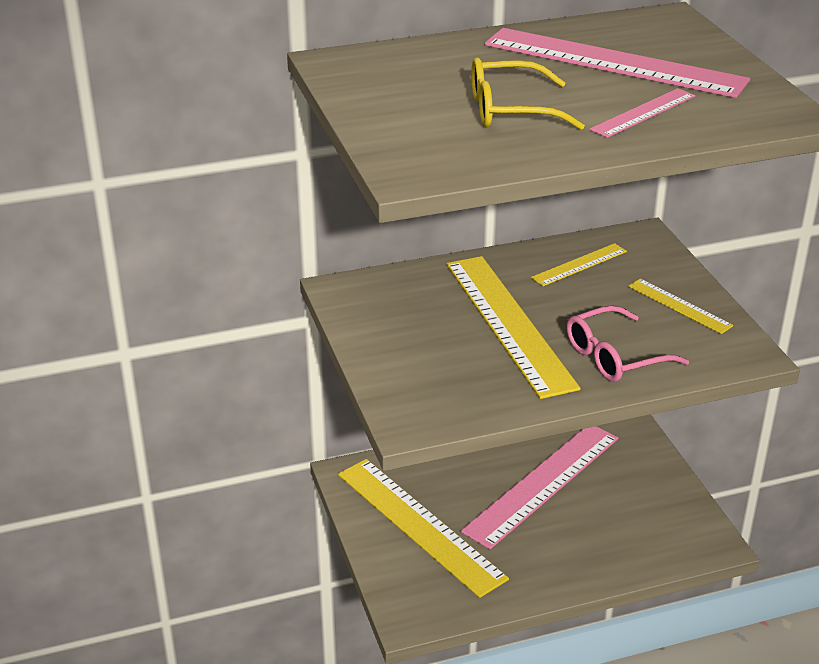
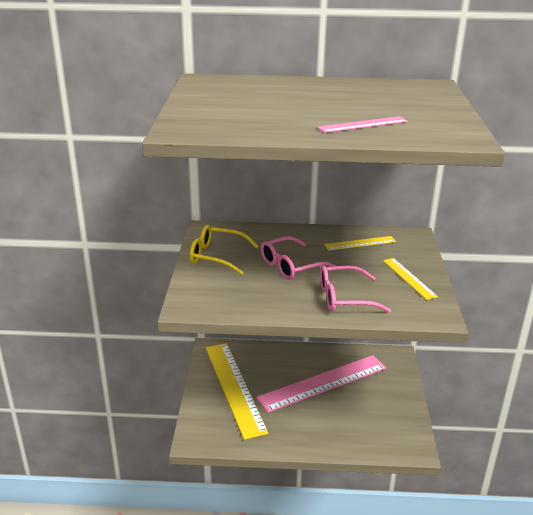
camera: 20 degrees right, 5 degrees down
(509, 323) = (291, 266): yellow ruler -> pink glasses
(510, 110) = (278, 112): yellow glasses -> yellow glasses (217, 256)
(613, 62) = (371, 100): pink ruler -> none

